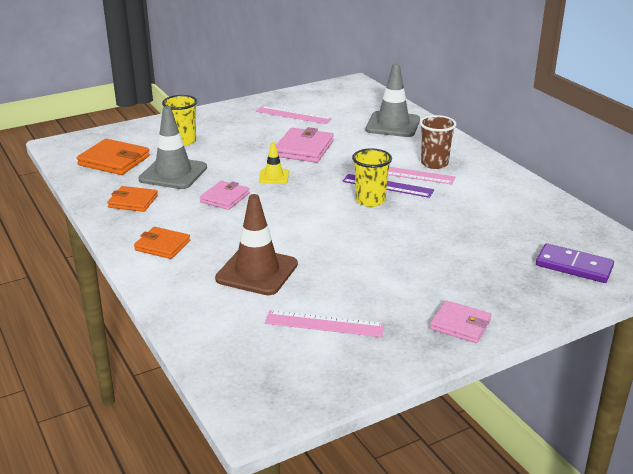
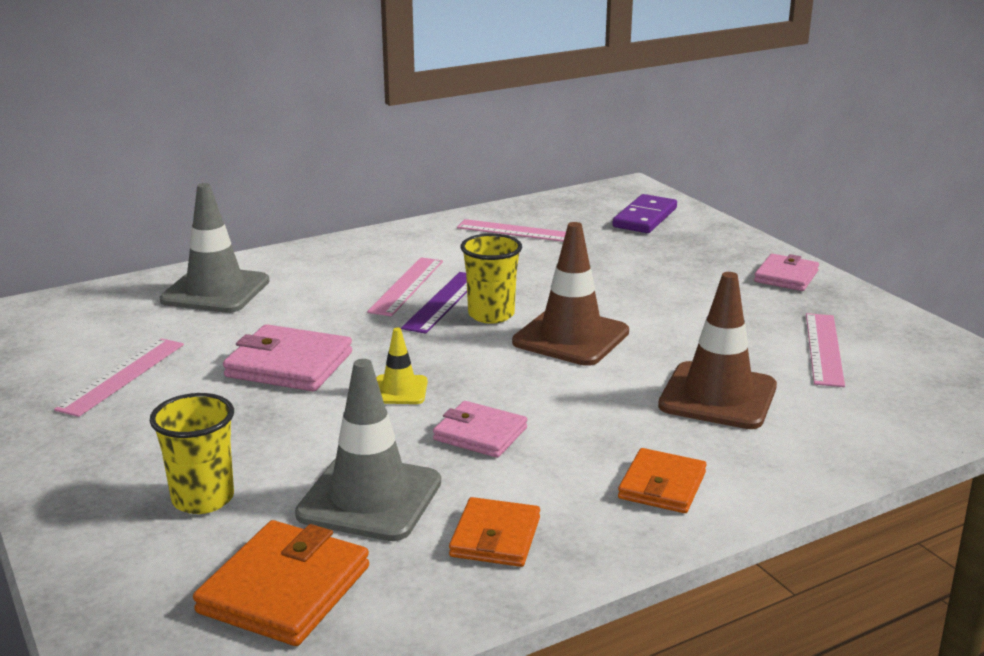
camera: 90 degrees left, 5 degrees down
(339, 226) = (571, 337): none -> brown traffic cone
(434, 163) = (373, 269): brown cup -> none
(518, 211) = (519, 231): none -> pink ruler

